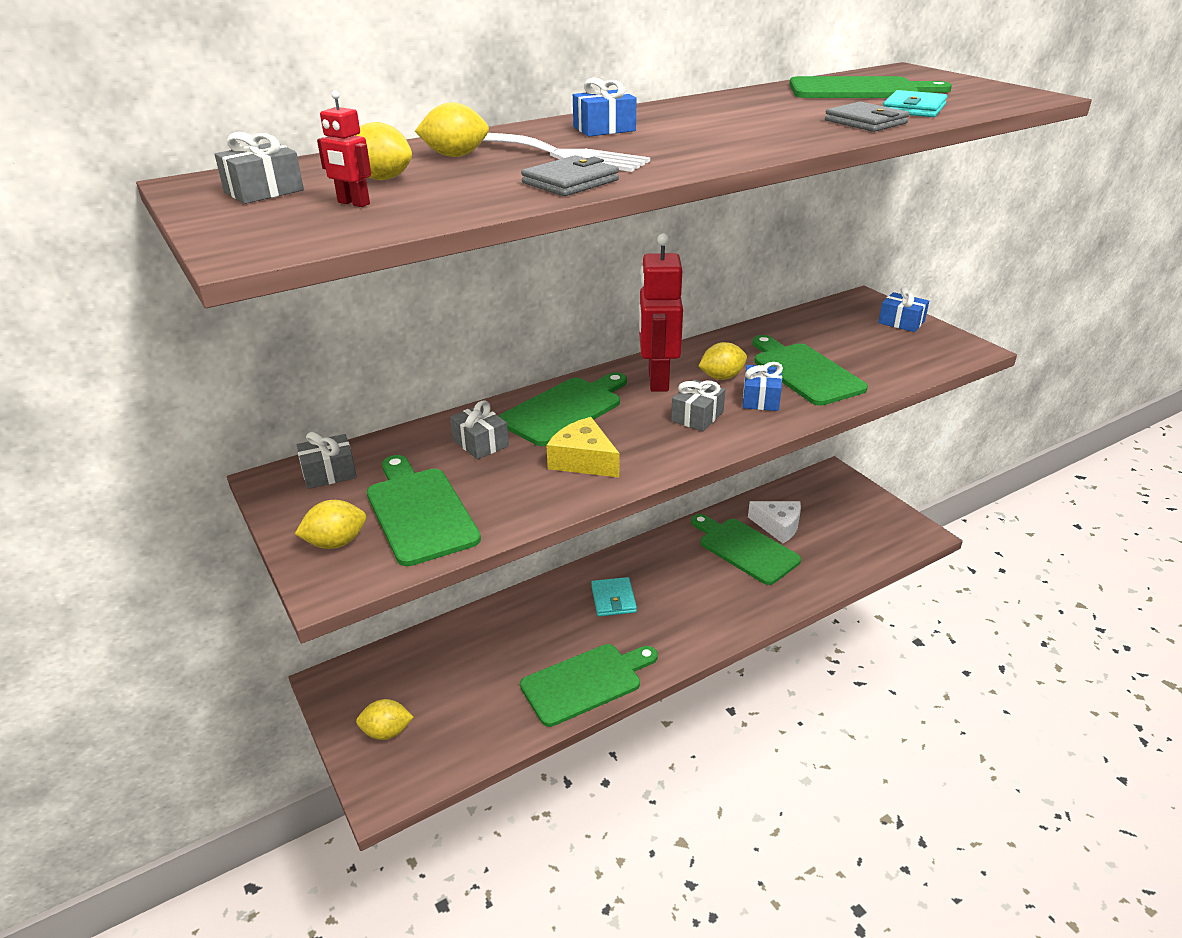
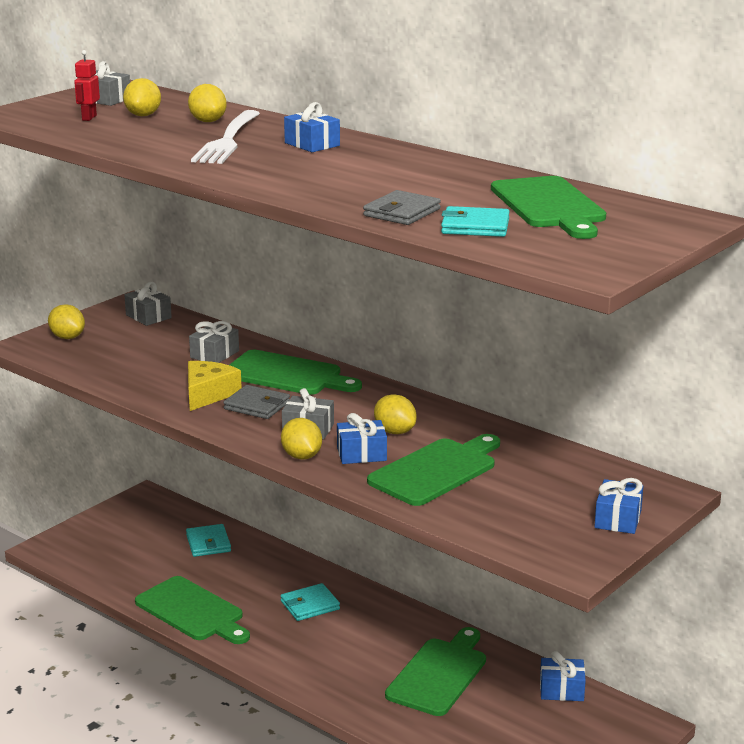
camera: 70 degrees right, 10 degrees down
(387, 732) = (104, 534): yellow lemon -> yellow lemon (301, 456)
(420, 511) = (113, 353): green cutting board -> none
(463, 648) = (208, 543): none -> turquoise wallet
(570, 182) = (157, 151): grey wallet -> grey wallet (257, 406)
(657, 380) = (367, 404): red robot -> none
(778, 526) = (498, 693): white cheese -> none
(782, 497) = (561, 690): none -> blue gift

